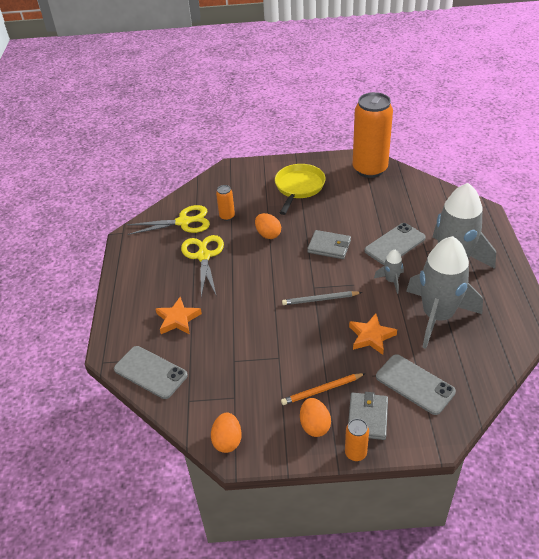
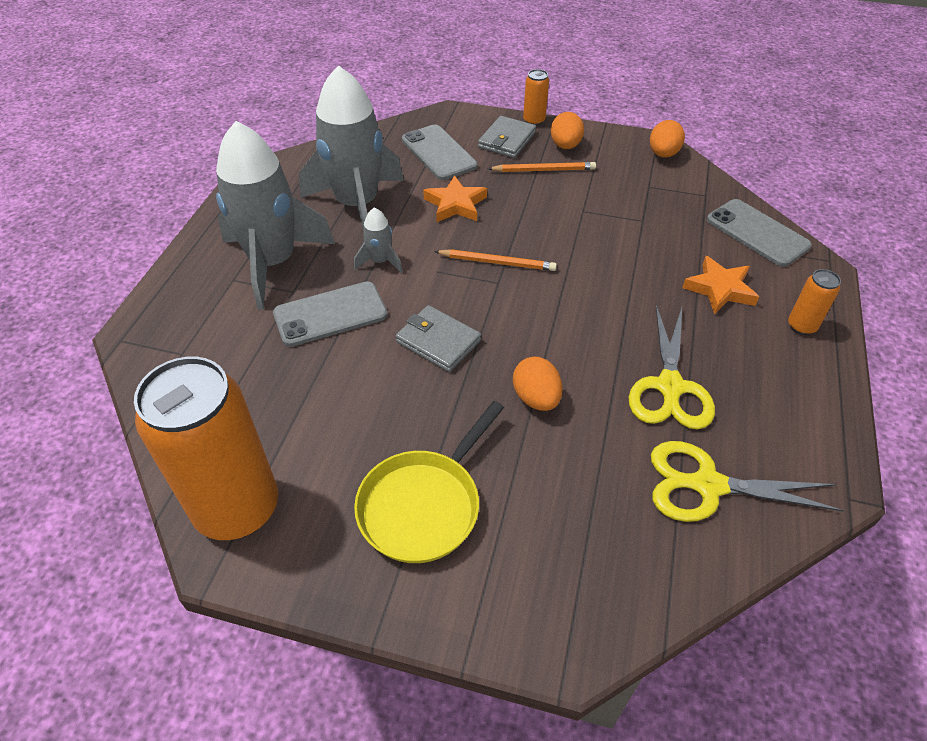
camera: 165 degrees left, 5 degrees up
(227, 216) = (609, 470): orange can -> orange can (801, 326)
(320, 300) = (497, 262): grey pencil -> orange pencil

